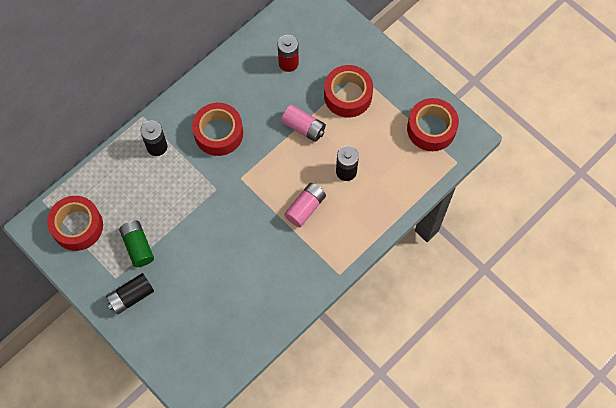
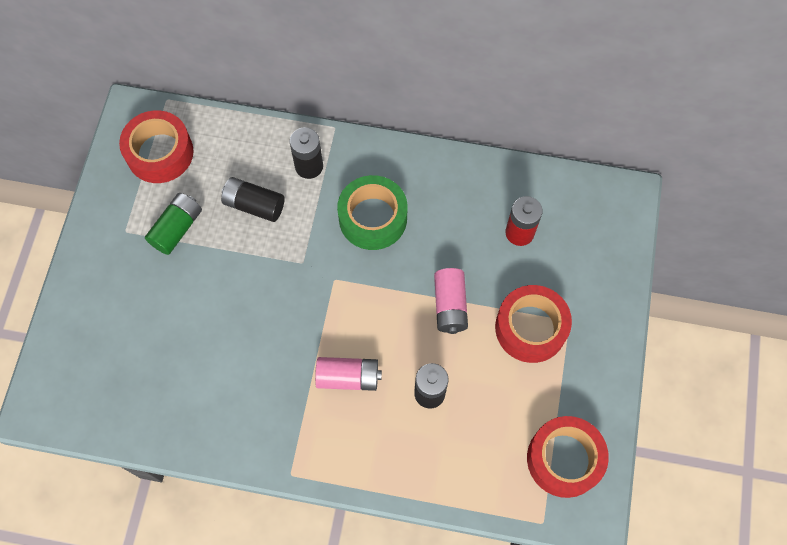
camera: 55 degrees right, 0 degrees up
(131, 297) = (113, 262): black battery -> black battery (254, 205)
(218, 133) = (373, 218): red tape -> green tape

